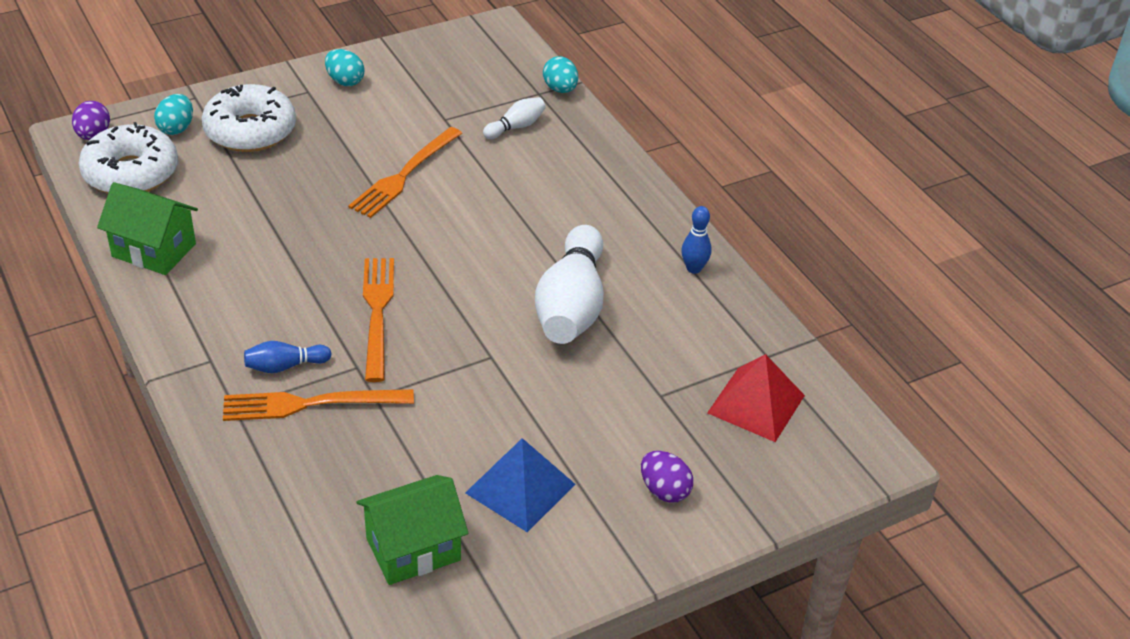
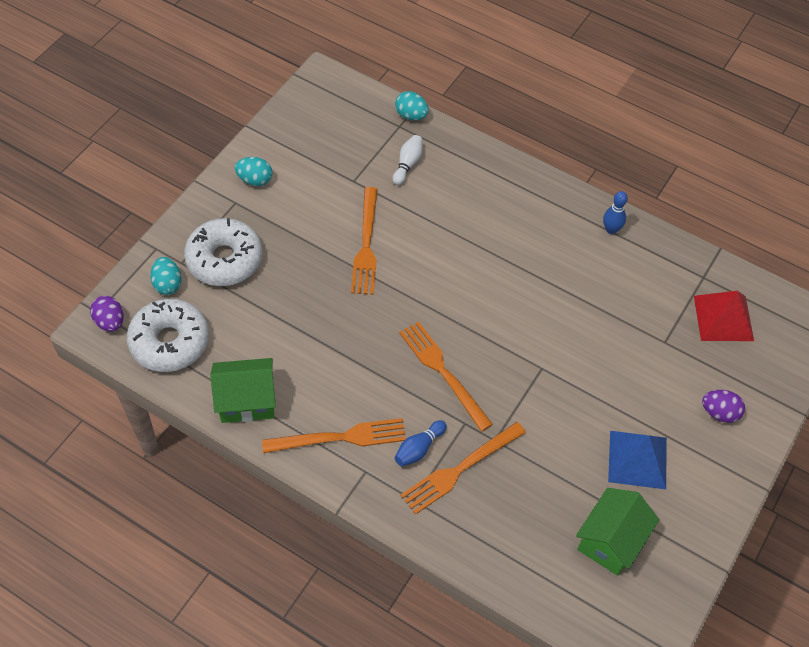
camera: 30 degrees left, 15 degrees up
(214, 320) = (340, 438): none -> orange fork
(571, 306) = (560, 300): white bowling pin -> none

